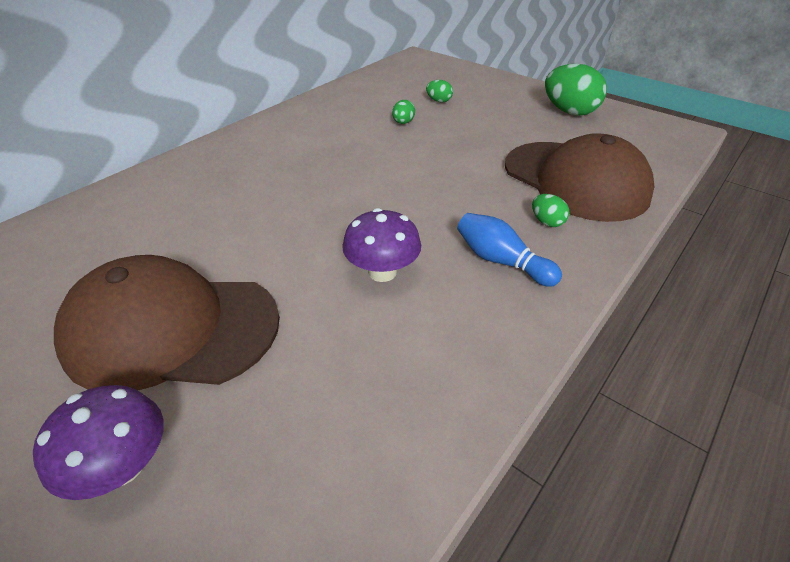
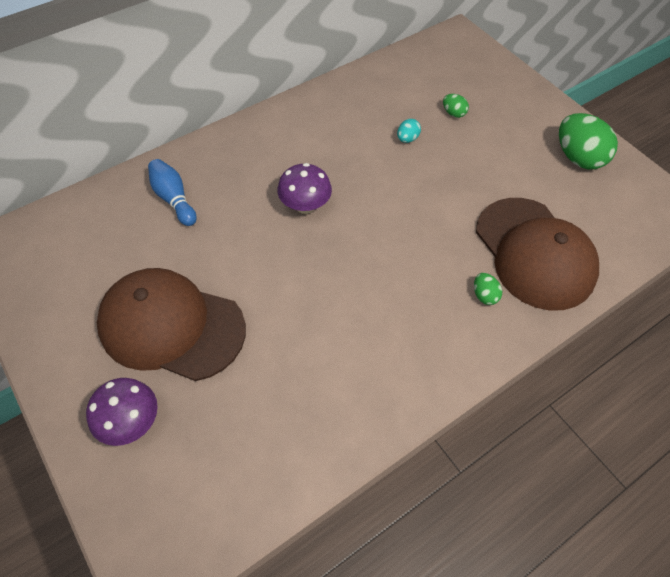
camera: 15 degrees right, 15 degrees up
(382, 272) = (331, 313): purple mushroom -> purple mushroom (305, 205)
(403, 123) = (407, 139): green egg -> turquoise egg
(501, 261) = (427, 327): blue bowling pin -> blue bowling pin (174, 199)

